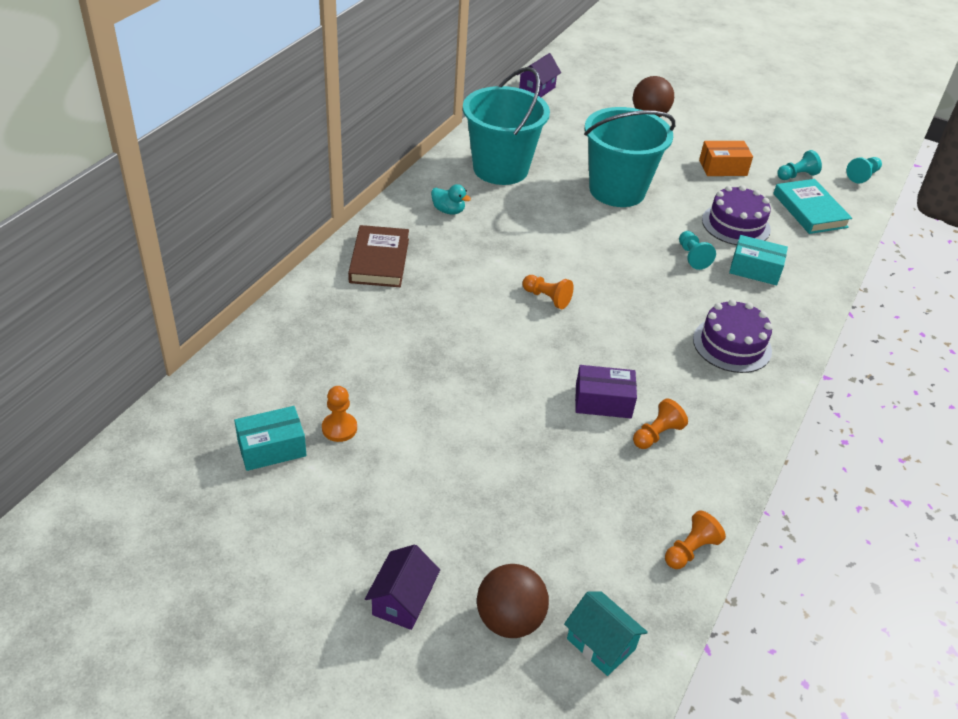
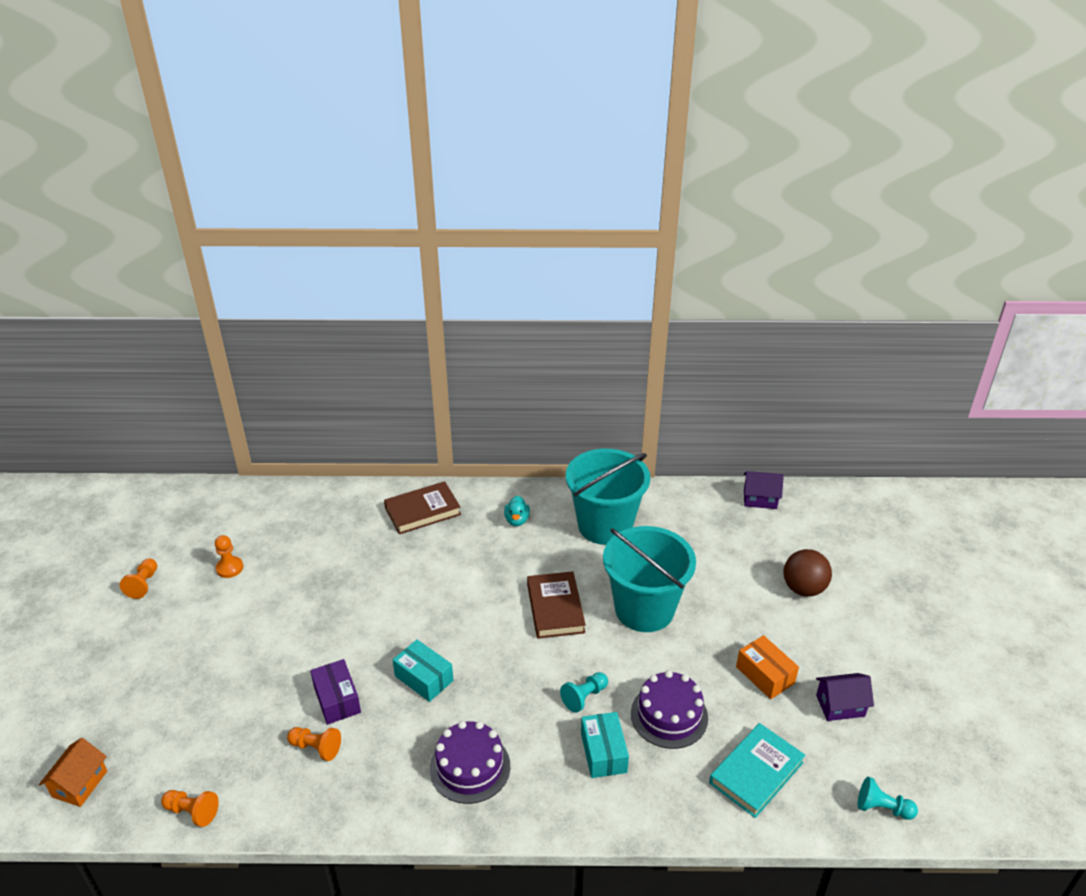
camera: 65 degrees right, 5 degrees down
(272, 448) = (195, 546): turquoise box -> turquoise box (424, 678)
(402, 601) = (87, 662): purple house -> purple house (840, 706)
(509, 619) = (87, 724): brown ball -> none
(547, 298) = (446, 619): orange pawn -> orange pawn (143, 584)
(581, 233) = (555, 608): none -> brown book
(601, 644) = (80, 784): turquoise house -> orange house
(796, 175) = (815, 743): turquoise pawn -> none

